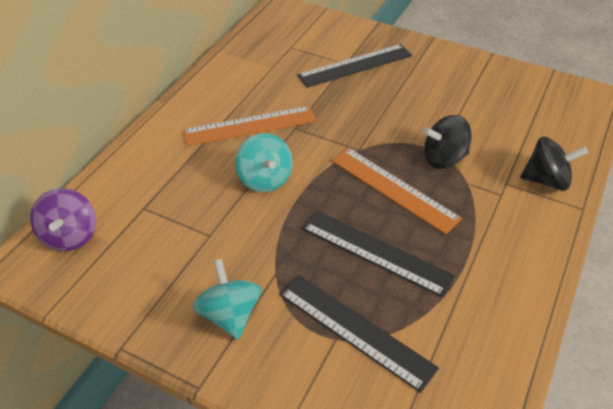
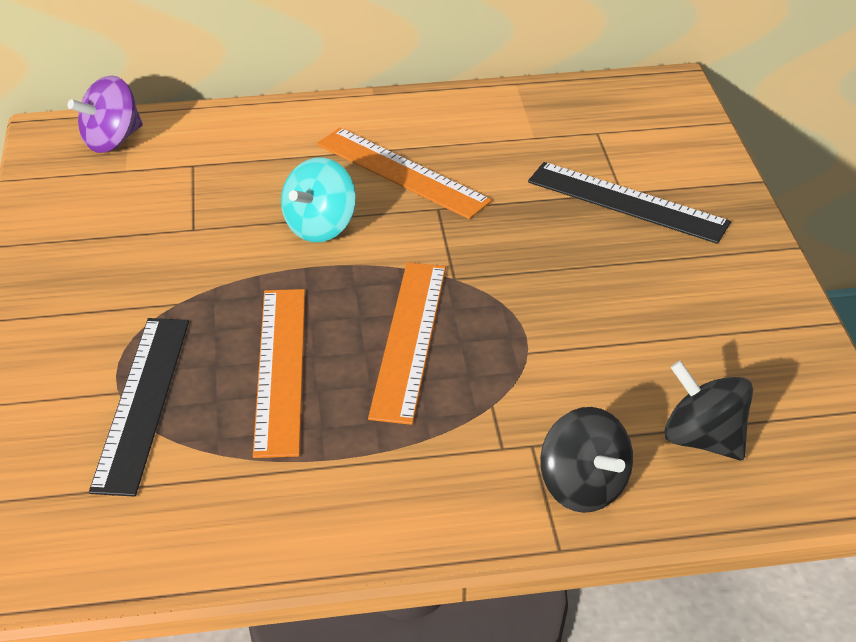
camera: 55 degrees right, 5 degrees down
(230, 314) = (92, 297): turquoise spinning top -> none
(376, 252) = (280, 369): black ruler -> orange ruler
(444, 158) = (519, 362): black spinning top -> black spinning top (703, 439)

